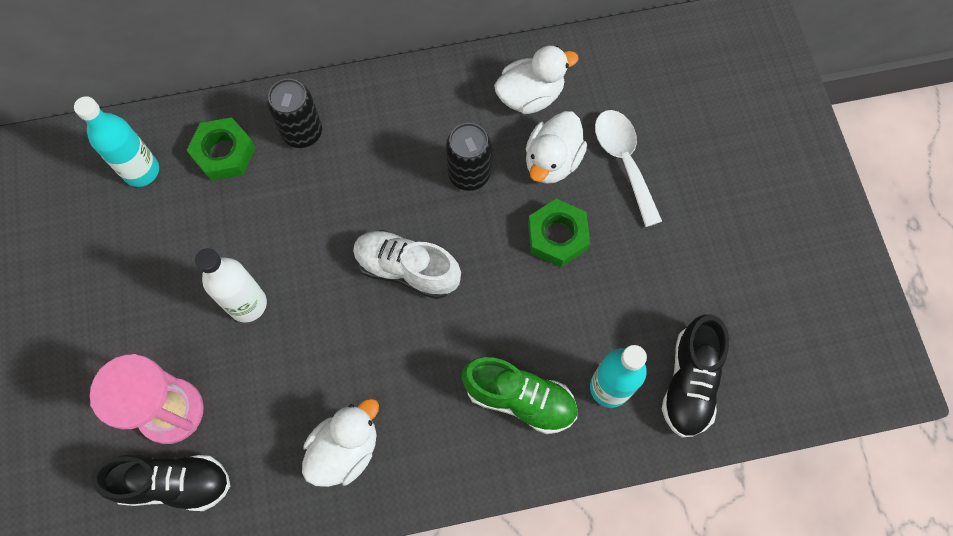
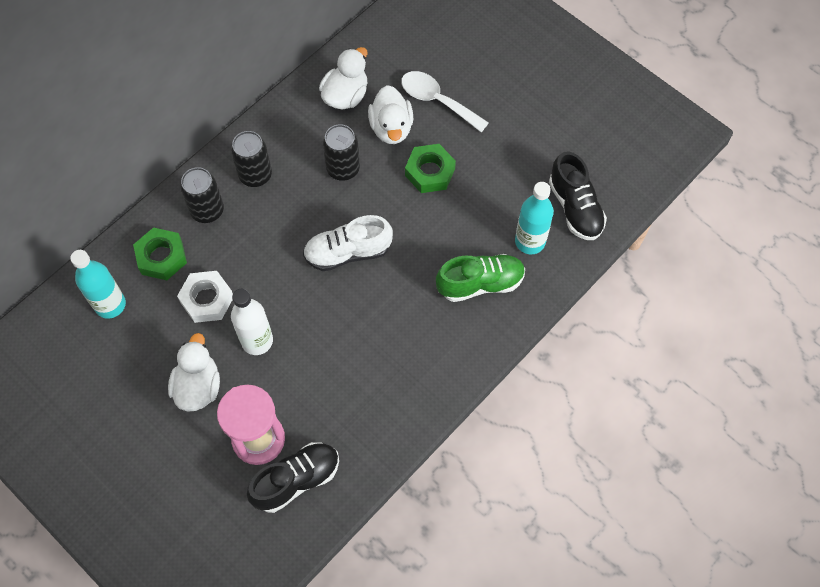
camera: 35 degrees left, 5 degrees down
(233, 226) = (207, 299): none -> white nut
(345, 449) = (393, 385): white duck -> white duck (198, 386)
(376, 125) = (255, 175): none -> black can

